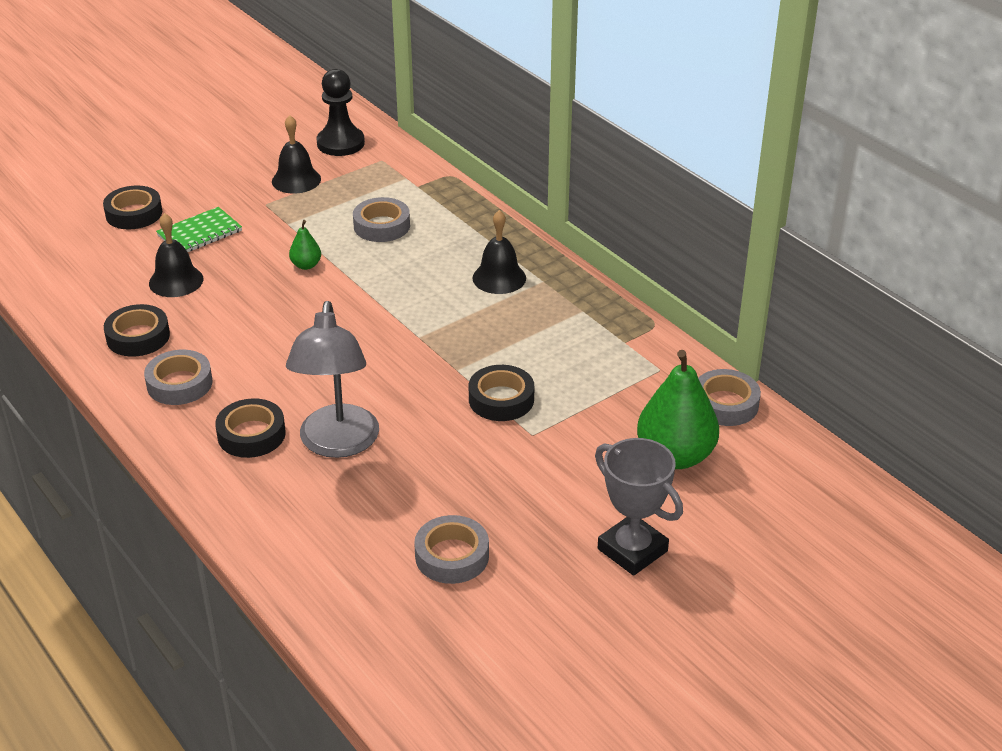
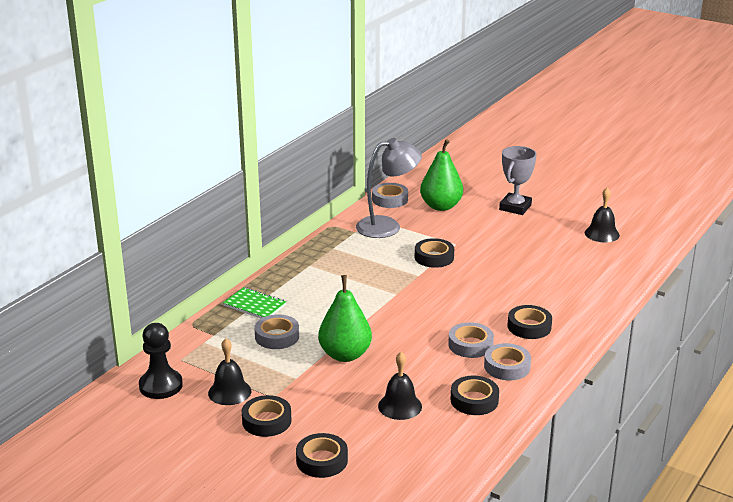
camera: 110 degrees left, 10 degrees down
(199, 233) = (331, 416): green notebook -> green notebook (254, 305)
(226, 193) = (266, 421): none -> black tape
(306, 265) = (345, 355): green pear -> green pear, size x2.16
(337, 444) = (512, 297): grey lamp -> grey lamp (387, 226)
(452, 556) = (561, 248): grey tape -> grey tape (470, 345)
(499, 278) = (315, 280): black bell -> black bell (602, 234)

